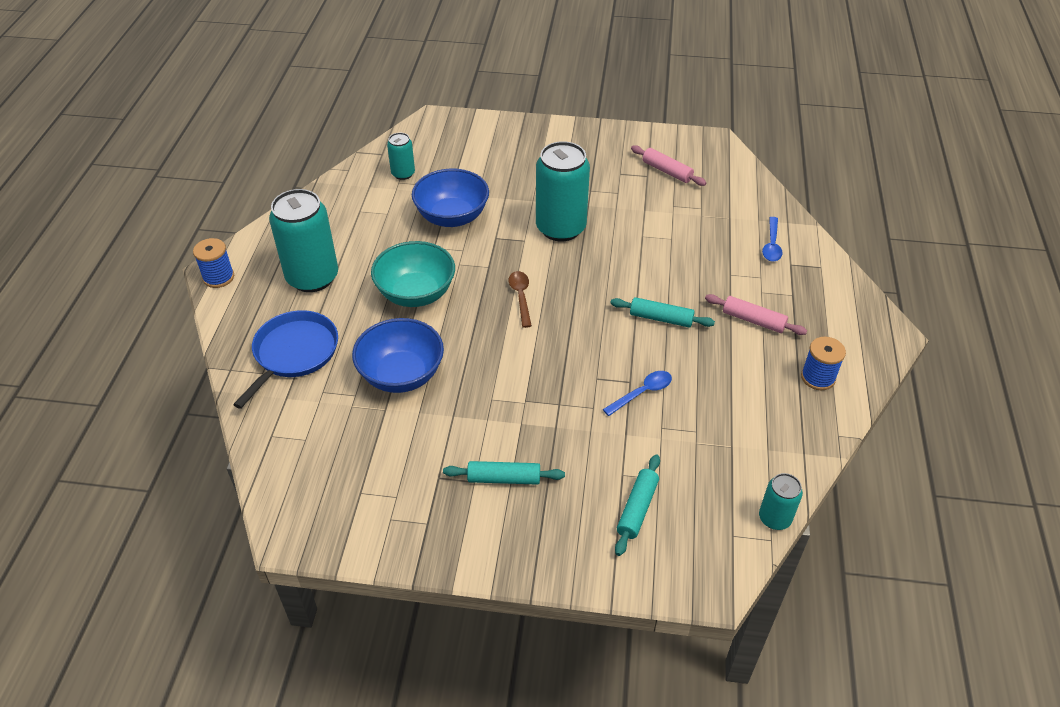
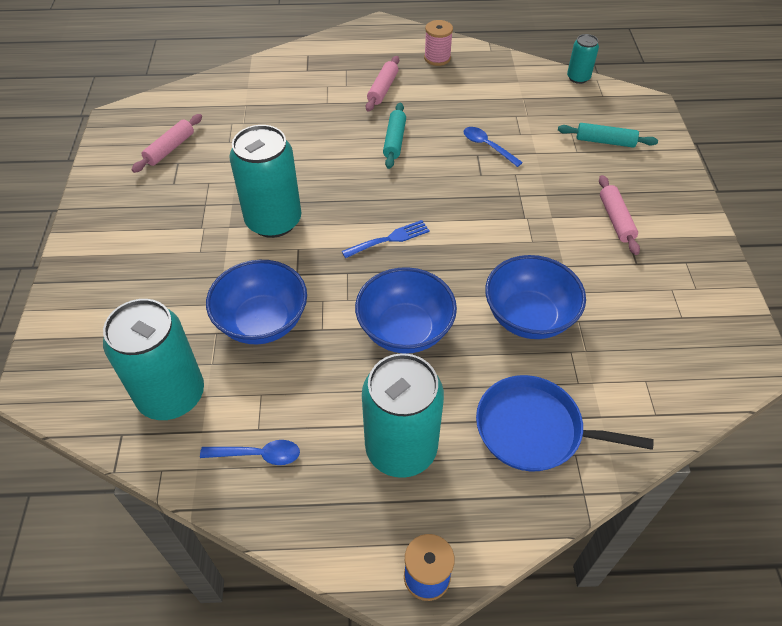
camera: 100 degrees left, 5 degrees up
(403, 174) = (171, 395): turquoise can -> turquoise can, size x1.99
(416, 293) = (405, 330): turquoise bowl -> blue bowl
(504, 479) = (616, 219): turquoise rolling pin -> pink rolling pin
(521, 297) = (389, 239): brown spoon -> blue fork
(771, 245) = (282, 80): blue spoon -> blue spoon (258, 455)
(818, 377) = (437, 58): blue spool -> pink spool

